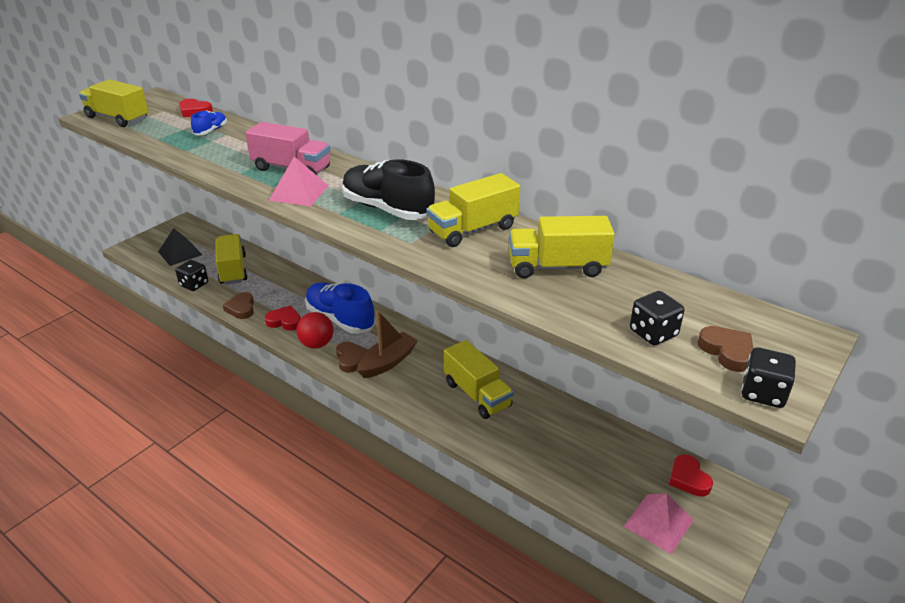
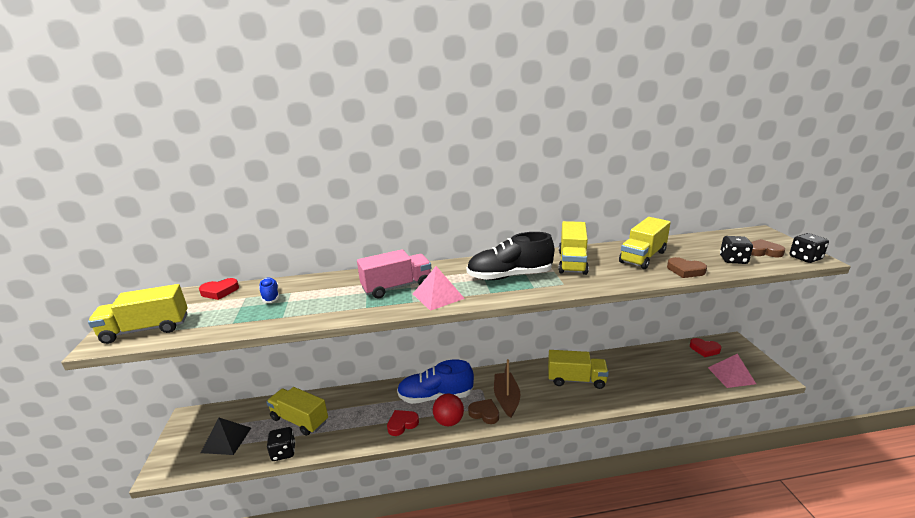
camera: 45 degrees left, 10 degrees down
(241, 308) = (355, 439): brown heart -> brown heart (685, 270)

